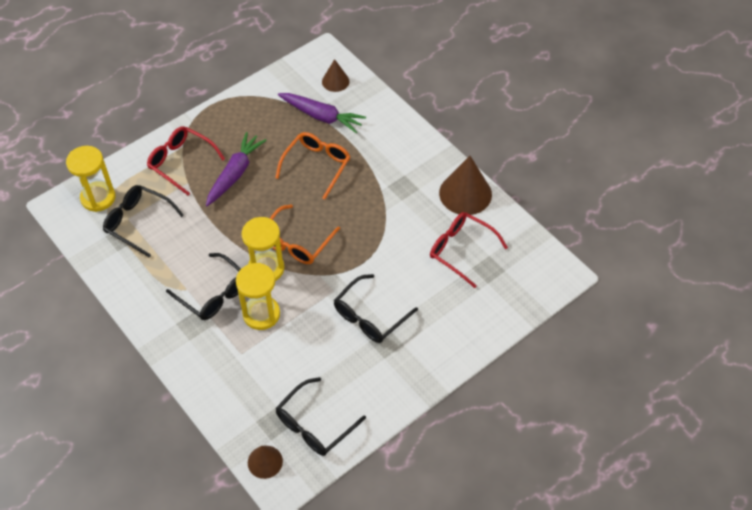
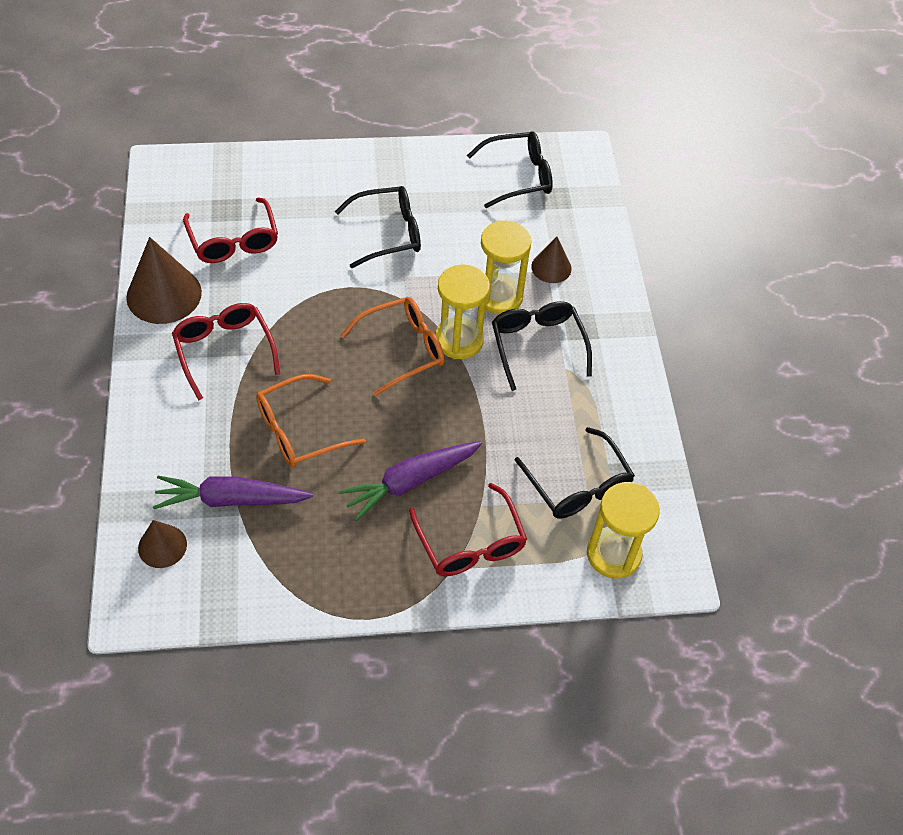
camera: 150 degrees left, 0 degrees up
(265, 462) = (585, 173): brown cone -> brown cone (551, 267)
(321, 116) = (231, 499): purple carrot -> purple carrot turned 60 degrees counterclockwise
(398, 183) = (224, 350): none -> red glasses

